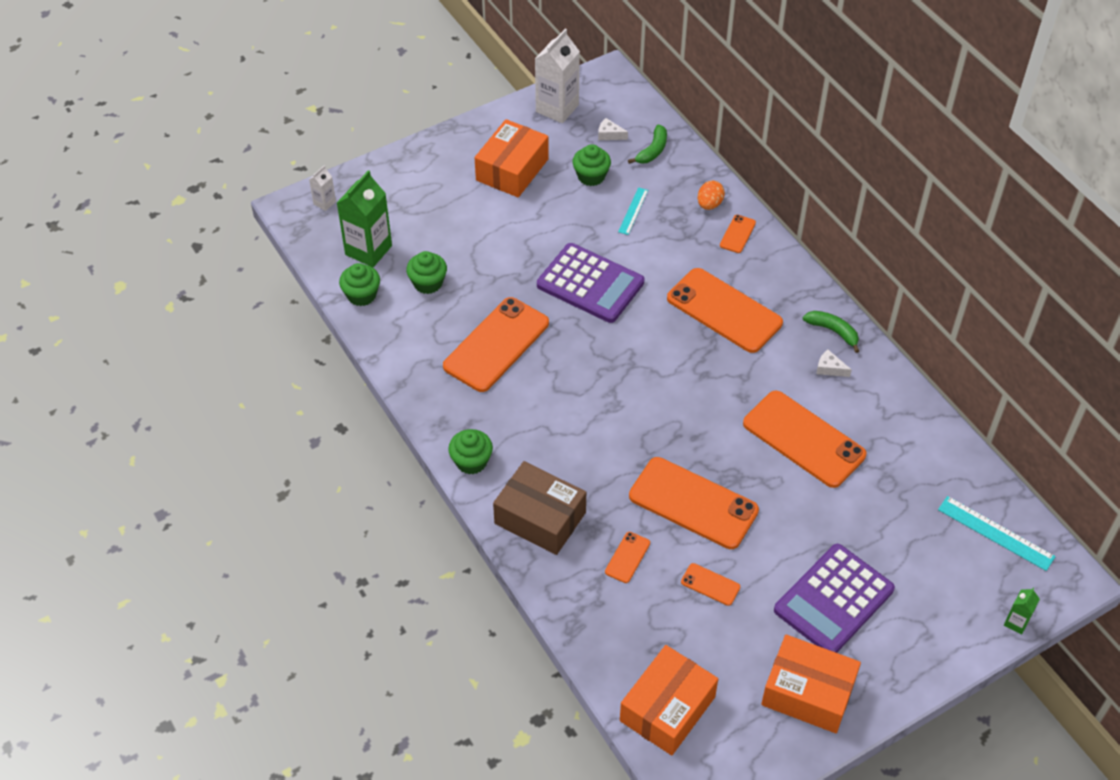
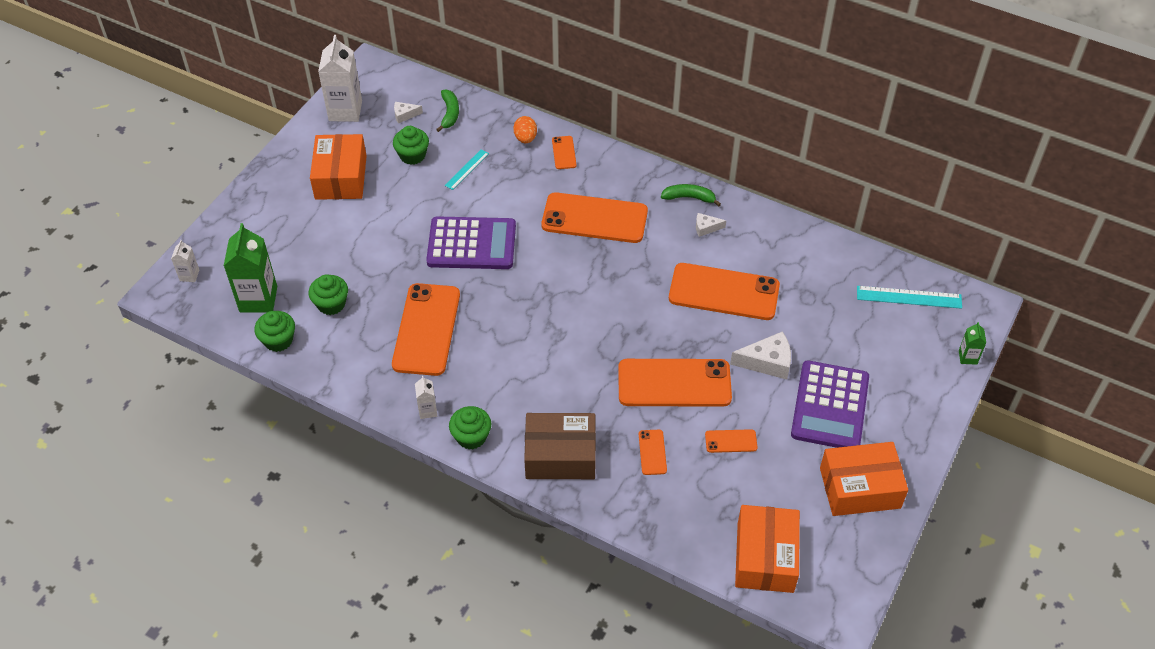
camera: 30 degrees left, 0 degrees up
(448, 419) = (427, 410): none -> white carton
(633, 211) = (467, 169): turquoise ruler -> turquoise ruler turned 45 degrees clockwise
(800, 527) = (767, 362): none -> white cheese

